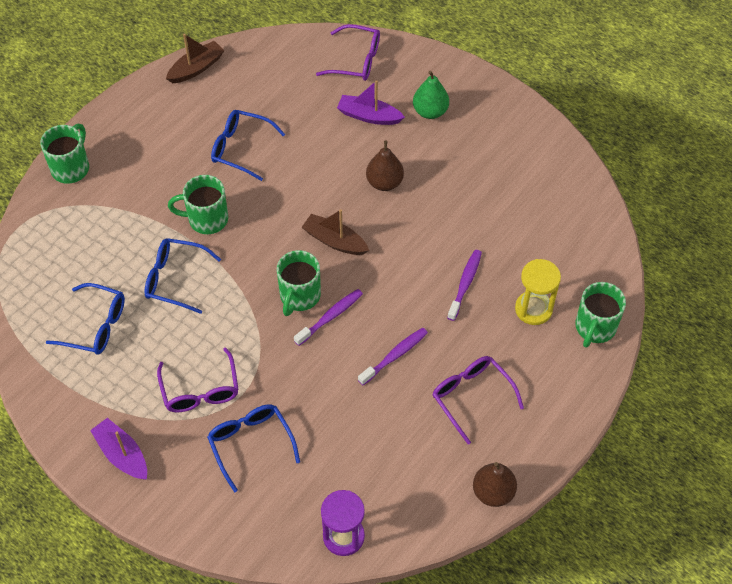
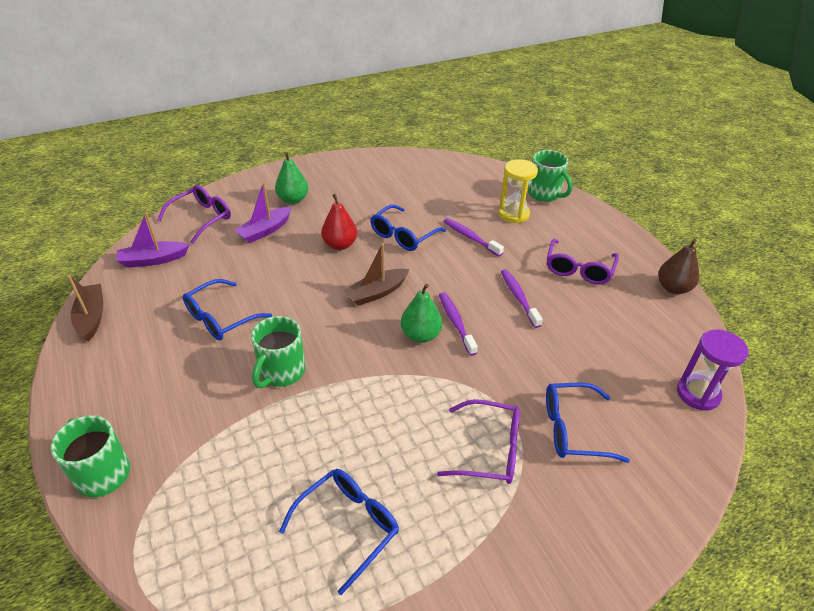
camera: 65 degrees left, 15 degrees down
(122, 454) = (544, 559): purple boat -> purple boat (153, 260)
(175, 279) = (335, 424): blue glasses -> blue glasses (403, 236)
(299, 296) = (420, 335): green mug -> green pear
(384, 182) = (340, 245): brown pear -> red pear
(471, 396) = (578, 269): purple glasses -> purple glasses turned 60 degrees counterclockwise

